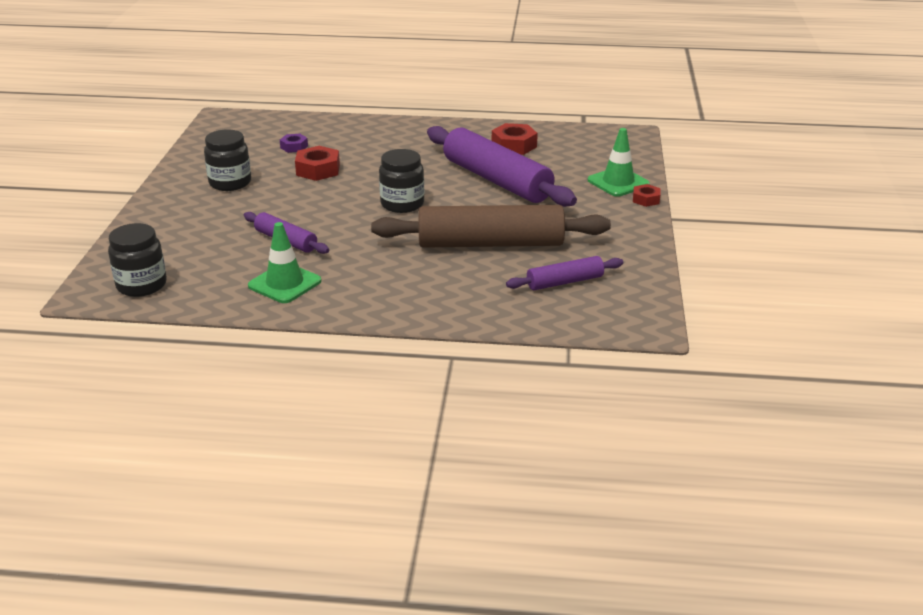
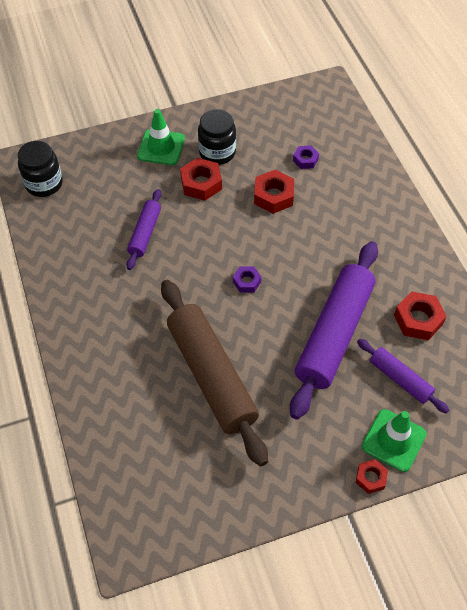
camera: 65 degrees right, 25 degrees up
(259, 199) = (201, 183): none -> red nut
(284, 283) = (82, 264): green traffic cone -> green traffic cone (161, 147)
(402, 204) = (246, 282): black jar -> purple nut
(564, 282) = (173, 458): purple rolling pin -> purple rolling pin (400, 379)

